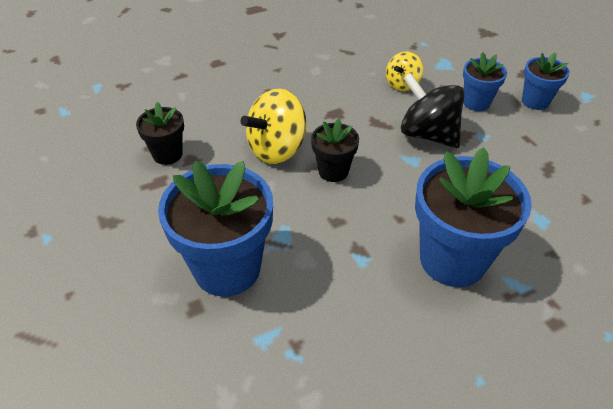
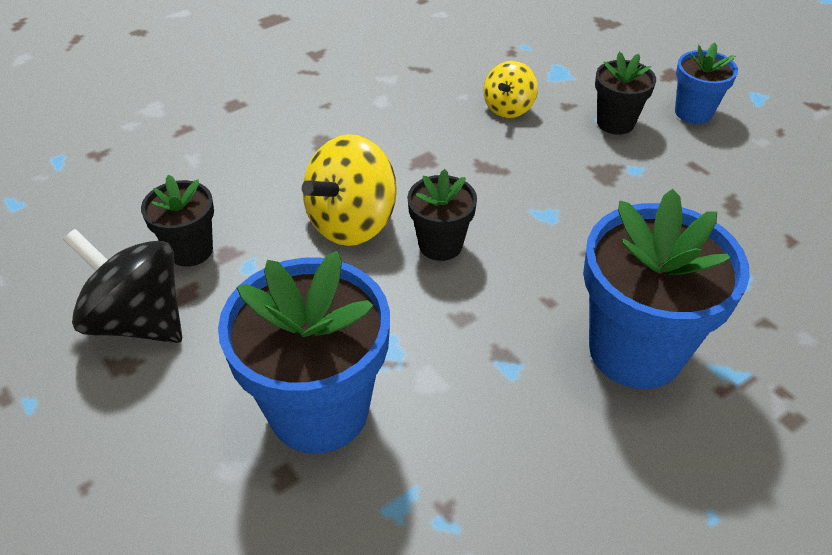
camera: 10 degrees left, 0 degrees up
(427, 134) = (560, 175): black spinning top -> black spinning top (138, 320)
(476, 102) = (615, 123): blue flower pot -> black flower pot

